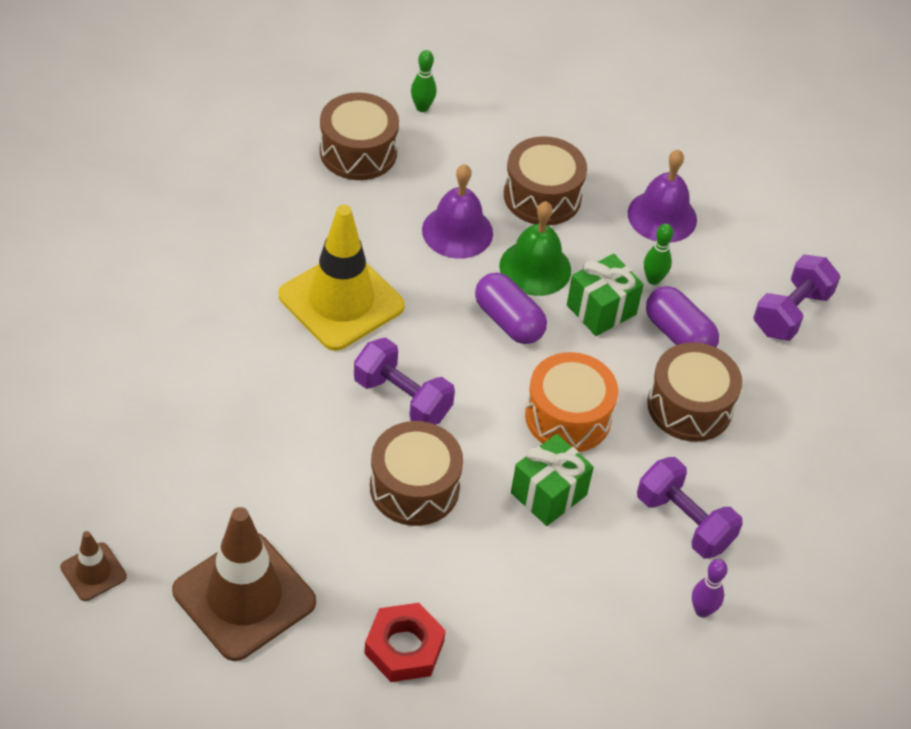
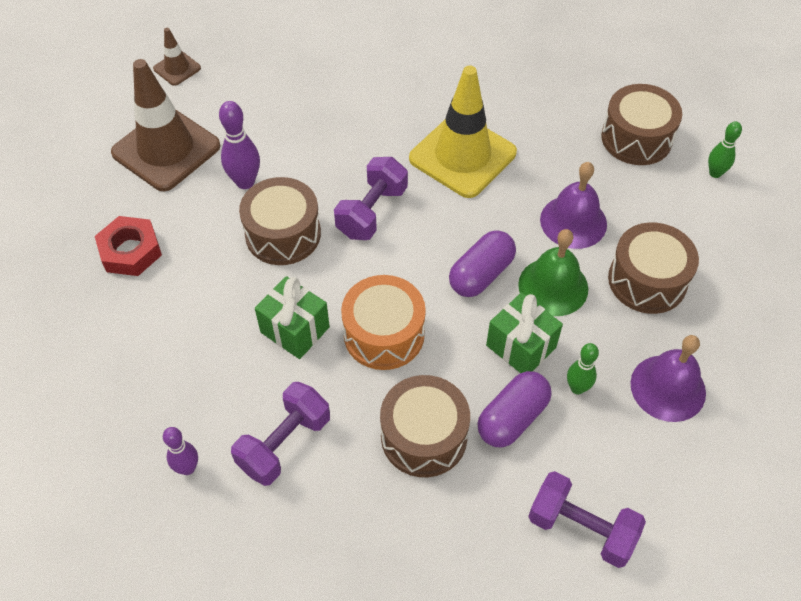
camera: 85 degrees right, 5 degrees up
(324, 515) = (245, 182): none -> purple bowling pin

